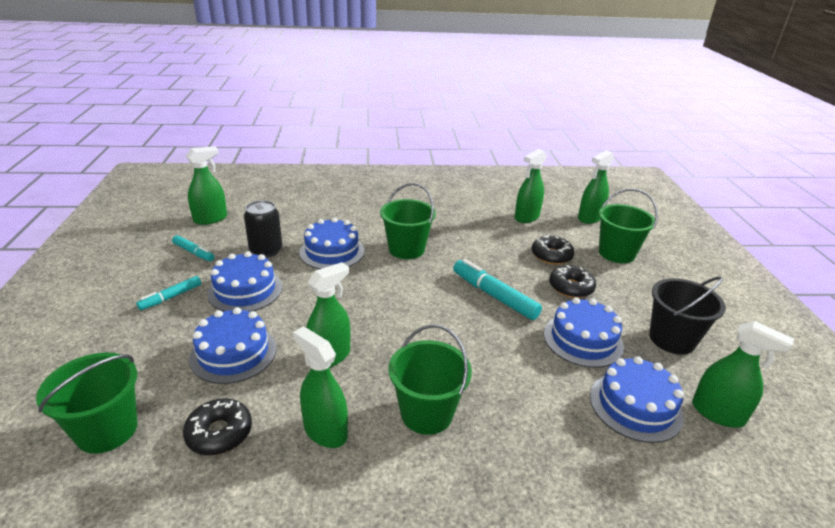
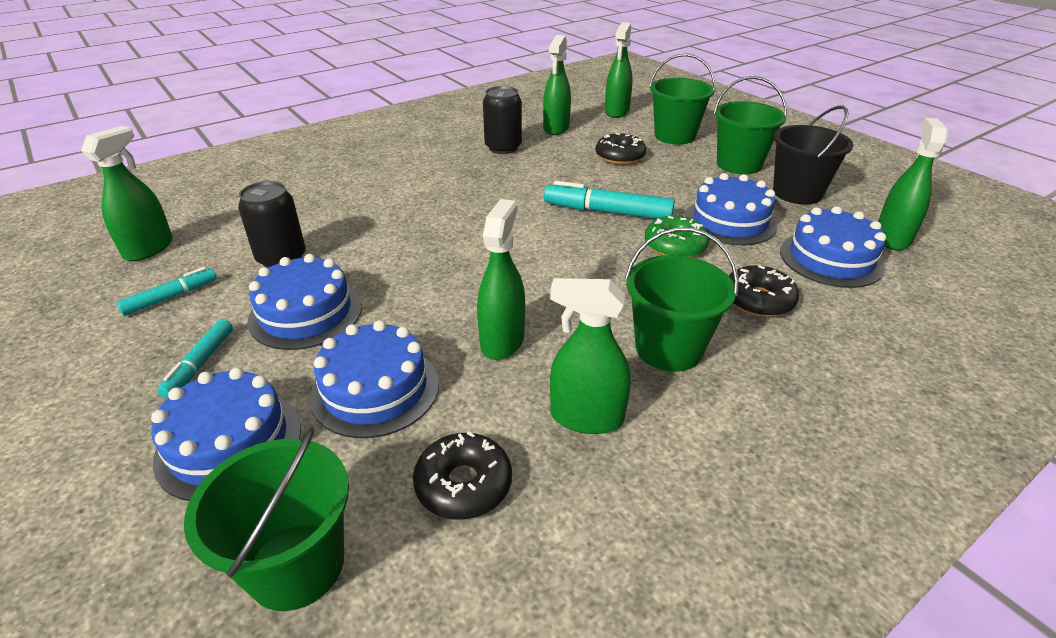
camera: 30 degrees left, 5 degrees up
(194, 252) = (171, 297): turquoise marker -> turquoise marker turned 45 degrees counterclockwise
(332, 251) = (374, 230): blue cake -> blue cake (229, 443)
(406, 249) = (463, 198): green bucket -> green bucket (739, 164)
(472, 220) = (503, 148): none -> black can
(516, 341) = (675, 246): none -> green donut
(571, 287) = (669, 179): black donut -> black donut (758, 300)
(718, 413) = (892, 238): green spray bottle -> green spray bottle turned 75 degrees counterclockwise

